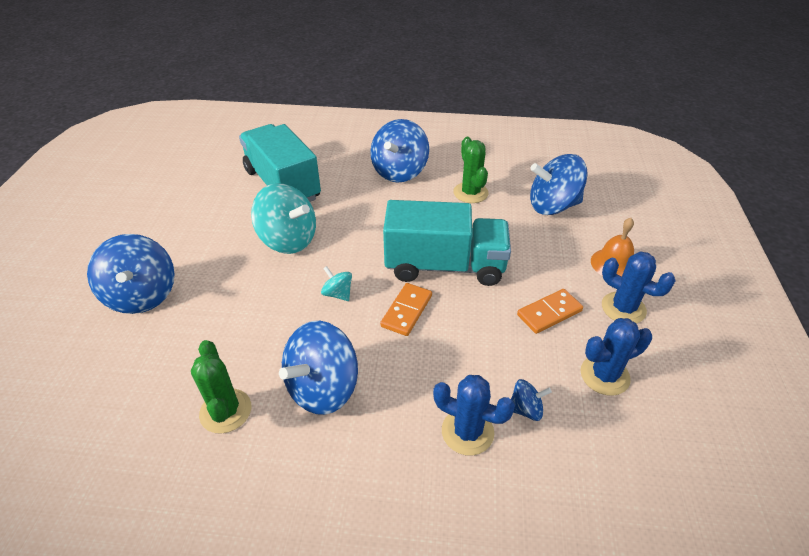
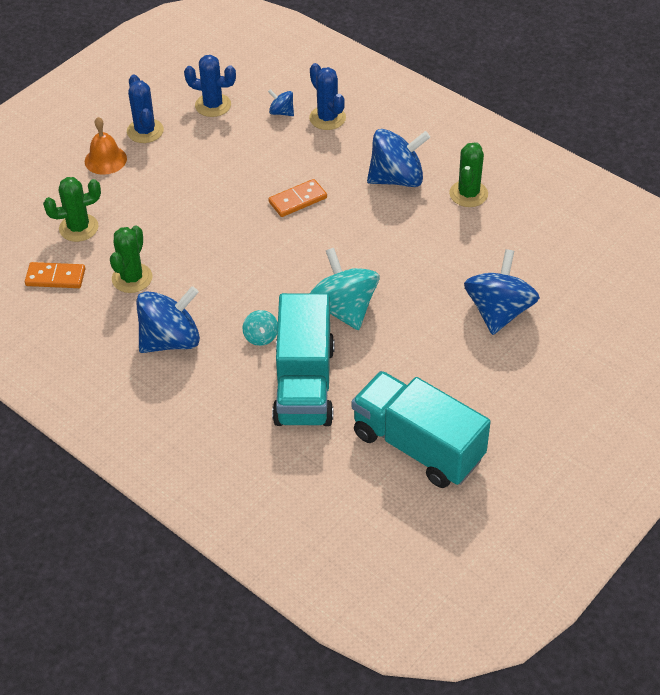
camera: 145 degrees left, 5 degrees up
(338, 294) = (338, 237): turquoise spinning top -> turquoise spinning top (261, 337)
(444, 266) = (234, 220): turquoise truck -> turquoise truck (418, 446)
(549, 313) = (199, 152): orange domino -> orange domino (55, 277)
(553, 206) = (78, 228): blue spinning top -> green cactus

